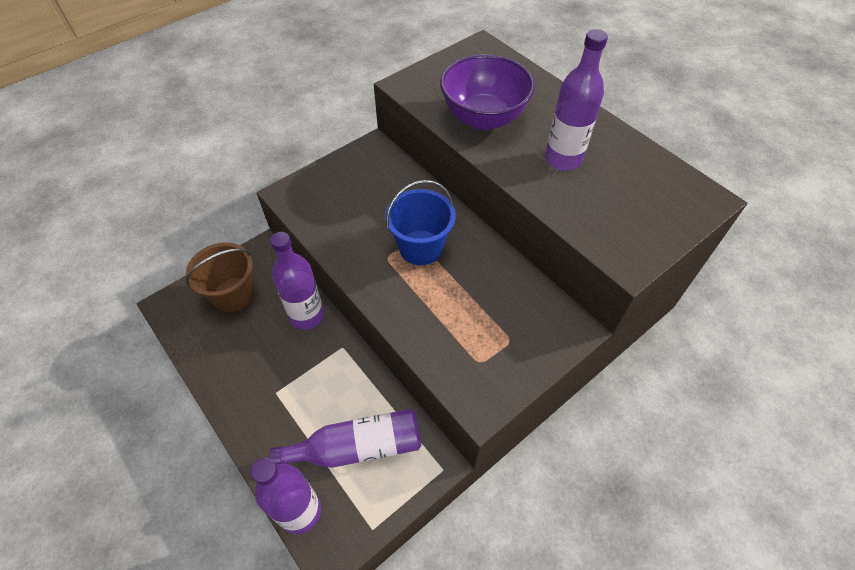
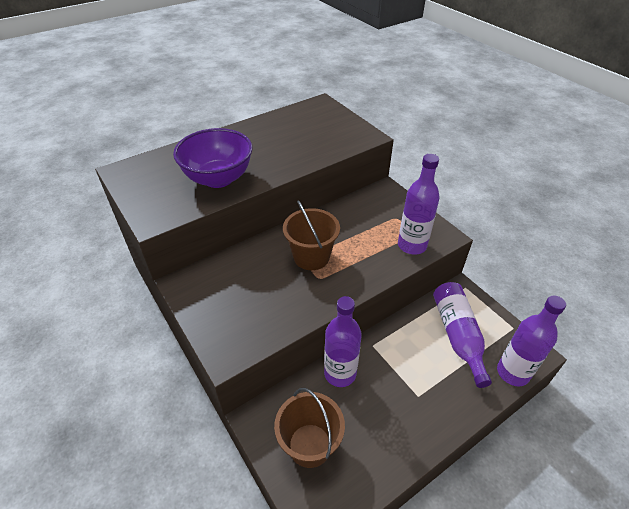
camera: 85 degrees left, 10 degrees down
(420, 247) = (311, 257): blue bucket -> brown bucket
(563, 159) = (275, 147): purple bottle -> purple bottle (412, 245)

